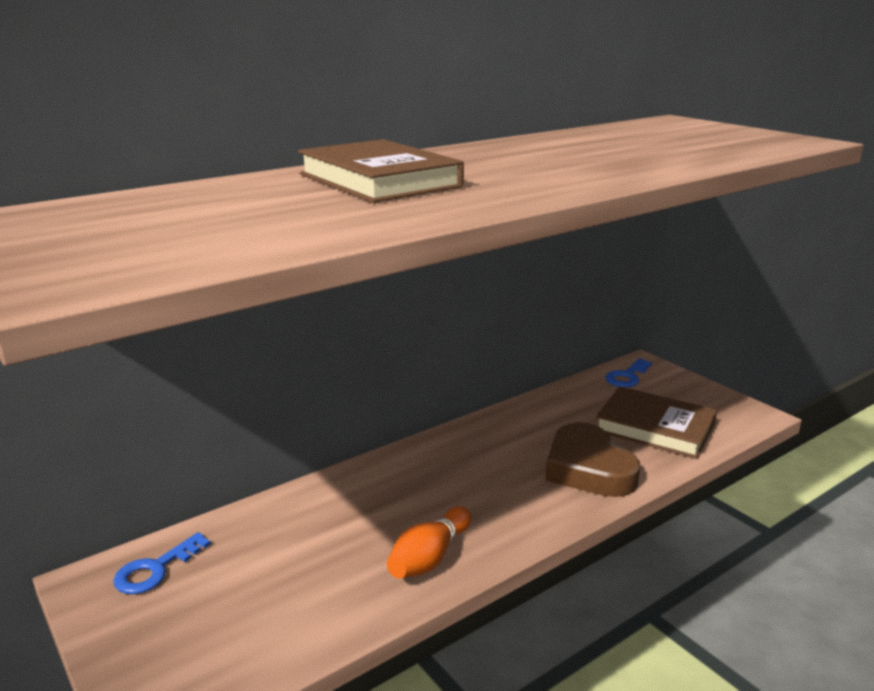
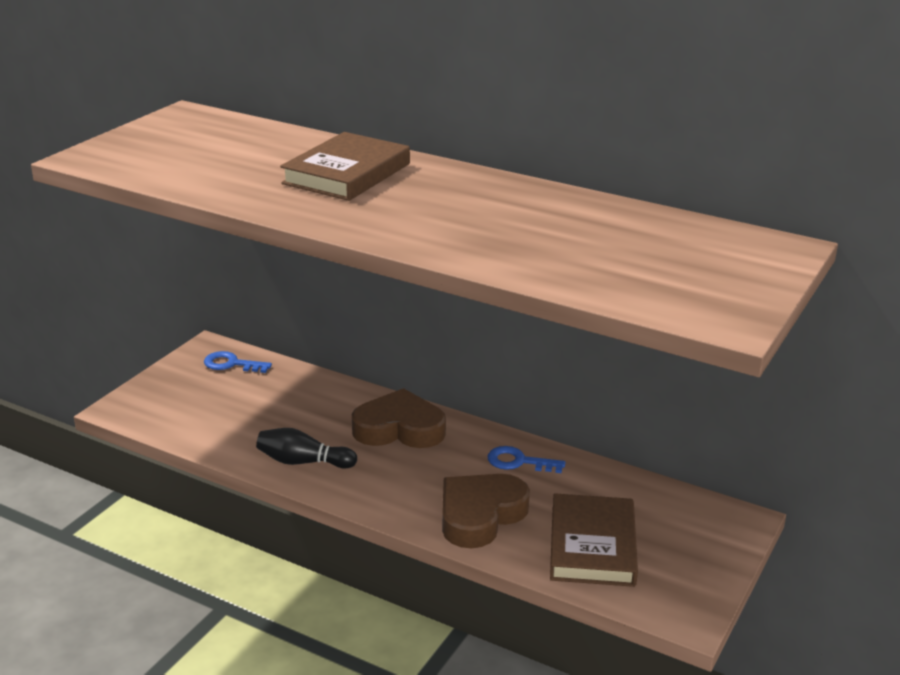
camera: 65 degrees right, 5 degrees up
(412, 477) = (399, 428): none -> brown heart
(429, 557) = (303, 462): orange bowling pin -> black bowling pin
(627, 376) = (695, 512): blue key -> blue key (518, 461)

